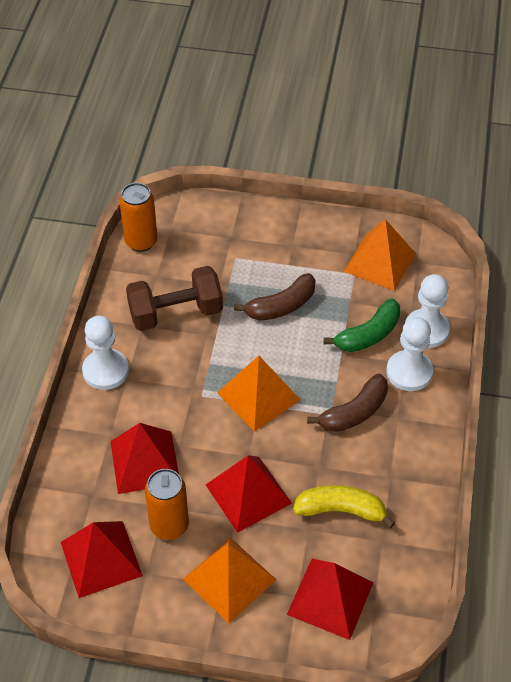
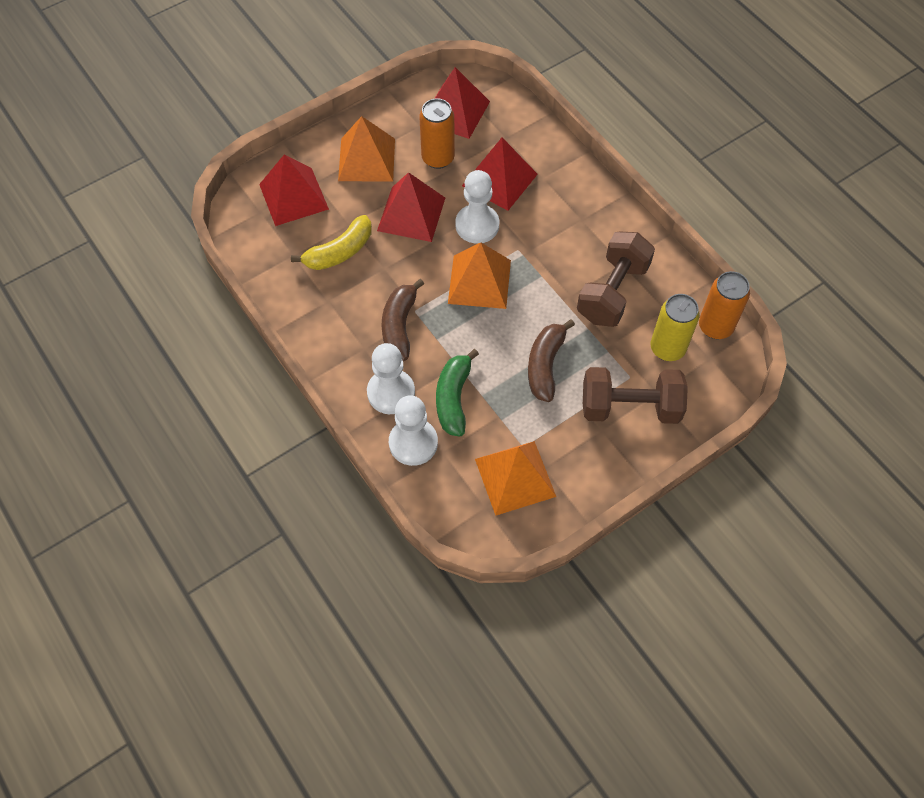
camera: 135 degrees right, 10 degrees up
(105, 371) = (602, 212): white pawn -> white pawn (477, 225)
(189, 254) = (667, 348): none -> yellow can
(259, 243) = (630, 407): none -> brown dumbbell

